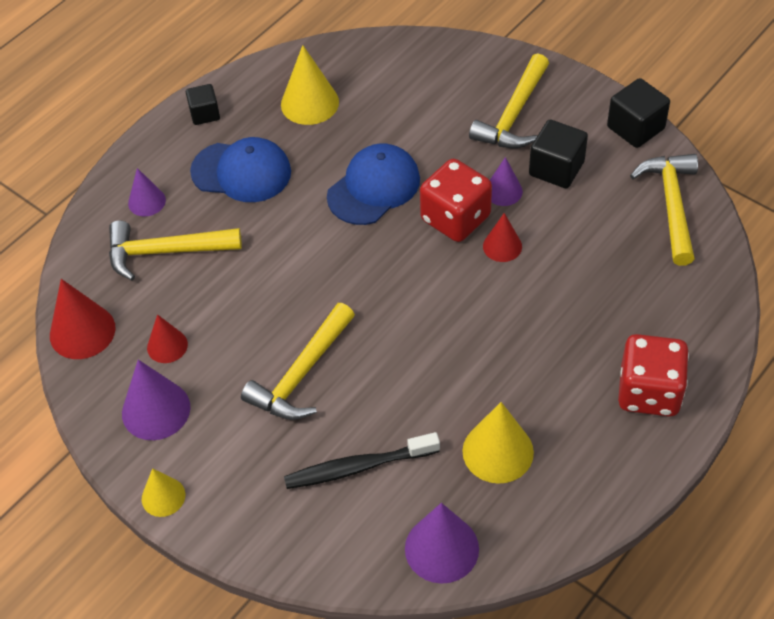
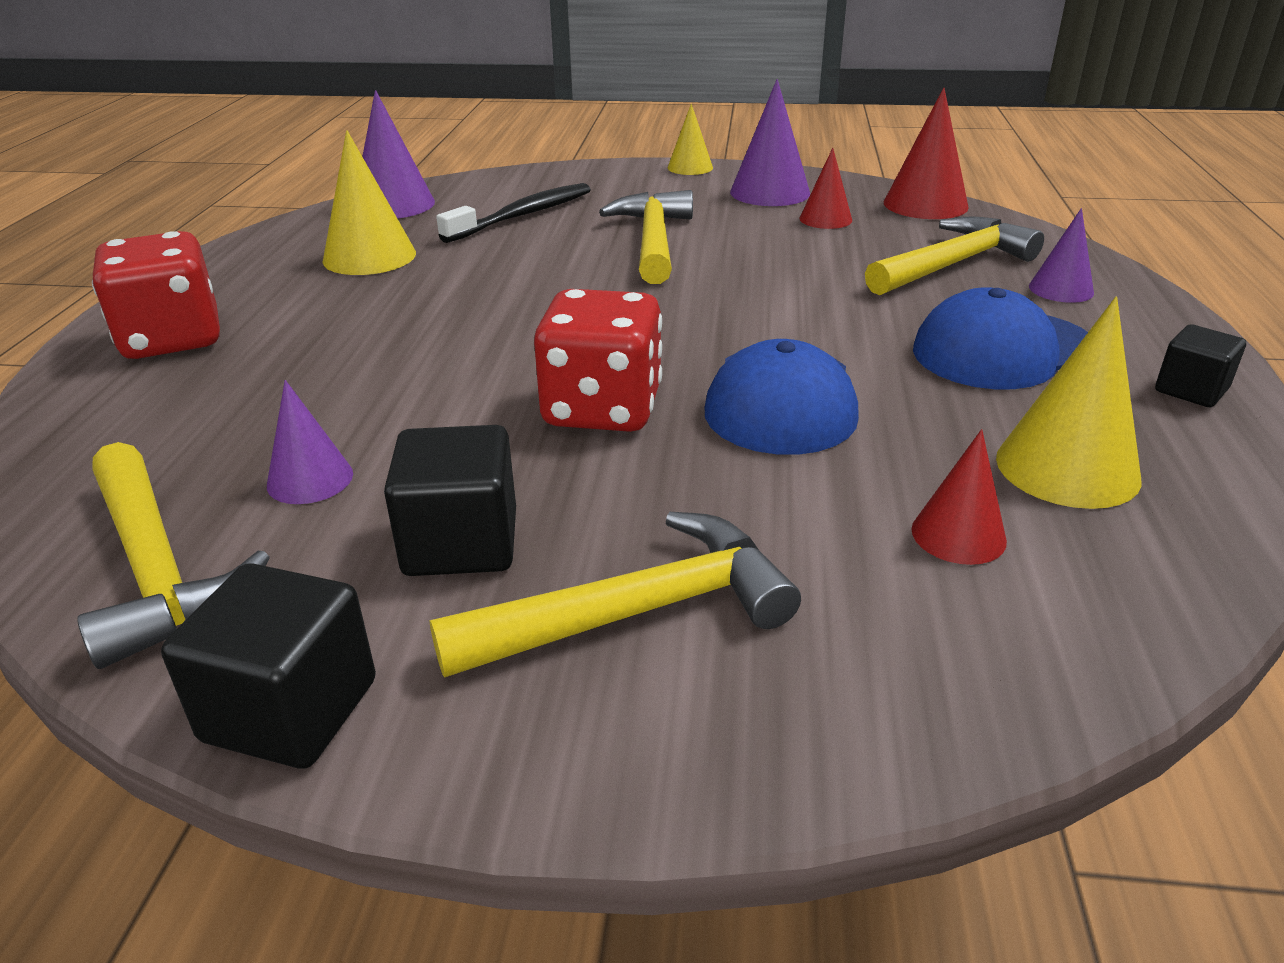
camera: 145 degrees right, 20 degrees down
(502, 246) = (491, 403): red cone -> red cone (958, 535)
(503, 191) = (547, 470): purple cone -> purple cone (310, 479)
(514, 115) = (636, 611): yellow hammer -> yellow hammer turned 75 degrees clockwise

